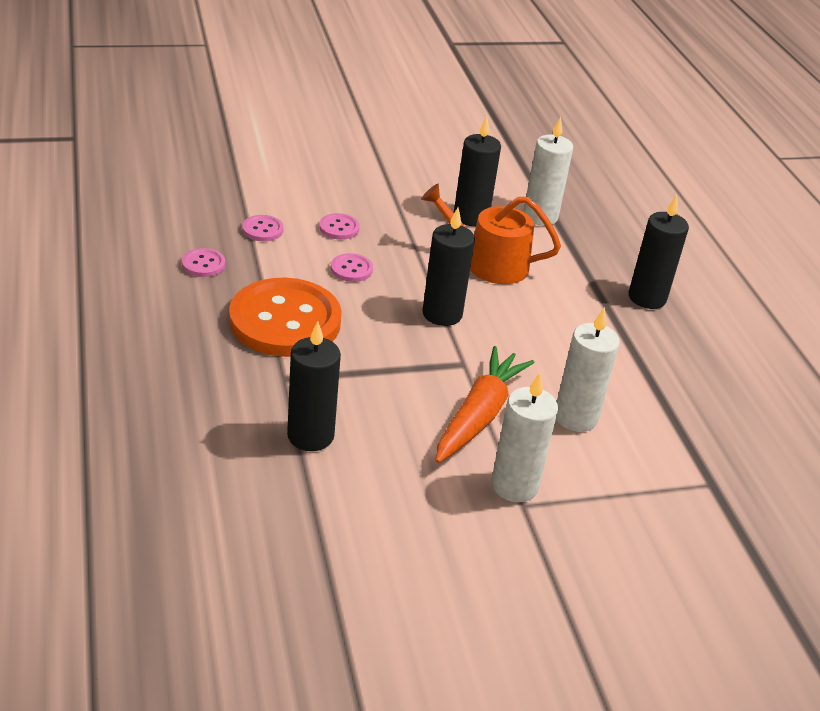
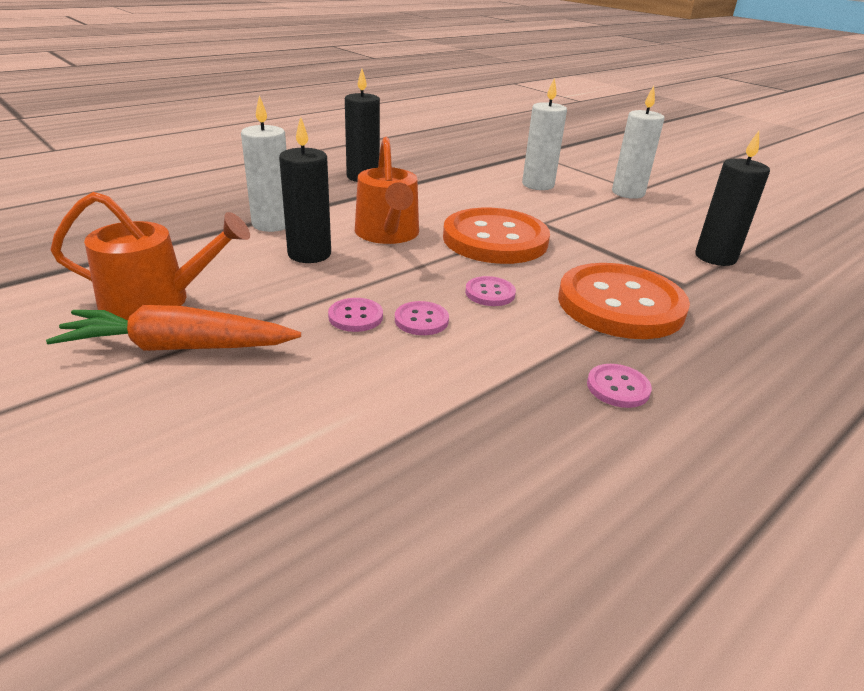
camera: 115 degrees left, 5 degrees down
(262, 230) = (491, 371): pink button -> pink button (355, 317)
(437, 152) = (155, 300): none -> orange watering can
(442, 314) = (495, 239): black candle -> orange button
(479, 415) = (587, 210): orange carrot -> orange carrot (178, 347)

